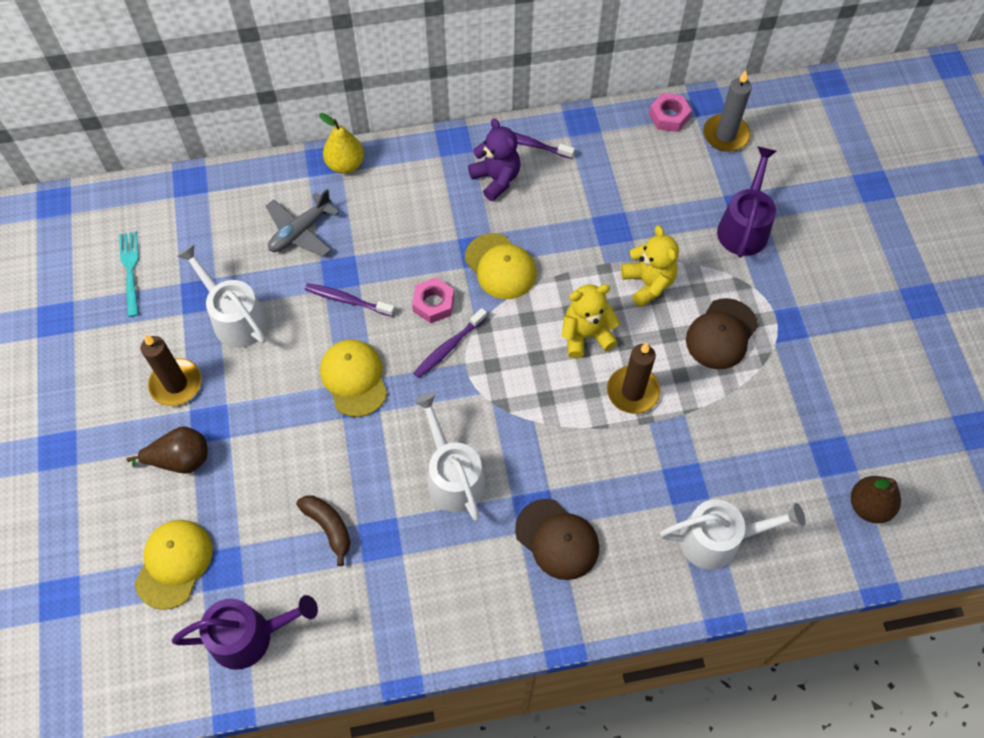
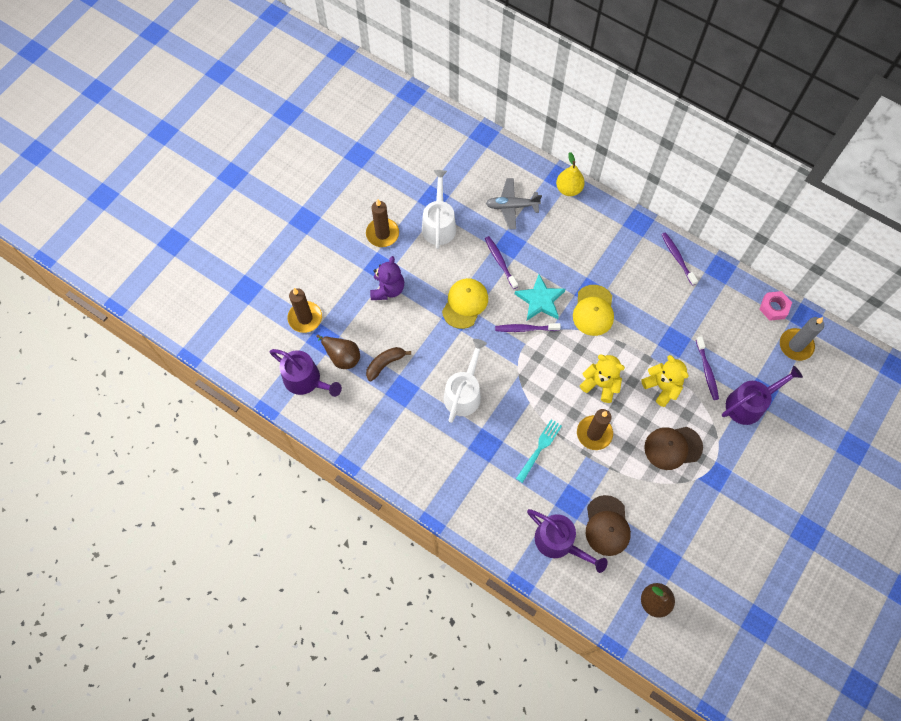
camera: 45 degrees right, 5 degrees up
(130, 271) = (413, 159): turquoise fork -> turquoise fork (539, 449)
(174, 564) = (305, 318): yellow cap -> brown candle
(180, 459) = (351, 272): brown pear -> brown pear (342, 356)
(329, 527) = (385, 364): brown banana -> brown banana turned 135 degrees counterclockwise
(433, 303) = (540, 300): pink nut -> turquoise star
(496, 179) = (639, 262): purple teddy bear -> purple teddy bear (387, 289)
(557, 539) = (482, 468): brown cap -> brown cap (607, 526)
(648, 283) = (662, 387): yellow teddy bear -> yellow teddy bear turned 60 degrees counterclockwise
(673, 230) = (707, 371): none -> purple toothbrush
(718, 539) = (559, 542): white watering can -> purple watering can

